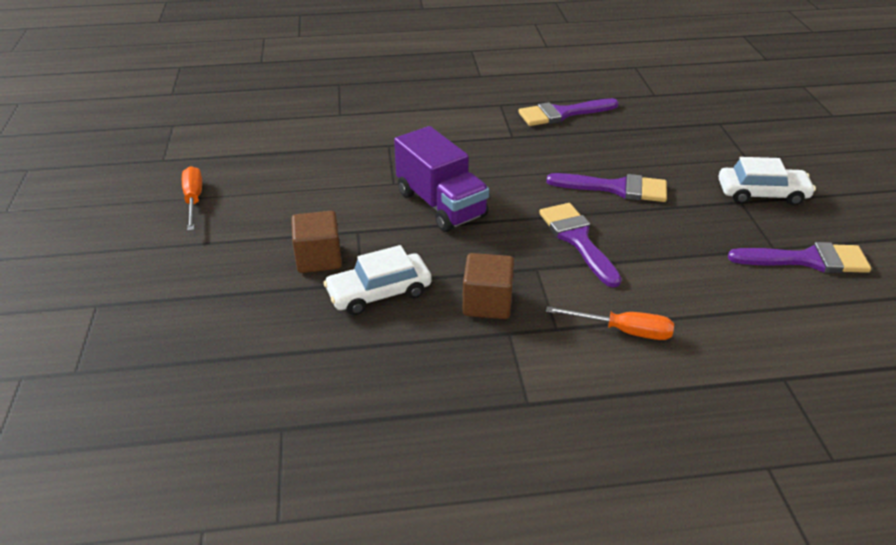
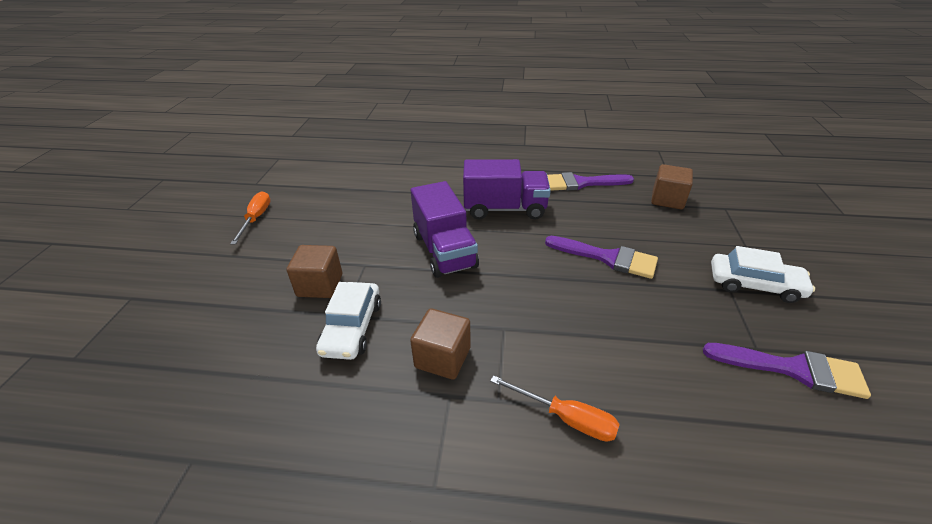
camera: 15 degrees right, 0 degrees up
(379, 292) = (352, 328): white car -> white car turned 75 degrees counterclockwise
(488, 152) = (504, 209): none -> purple truck
(577, 240) = (553, 304): purple brush -> none
(659, 121) = (667, 200): none -> brown cube

